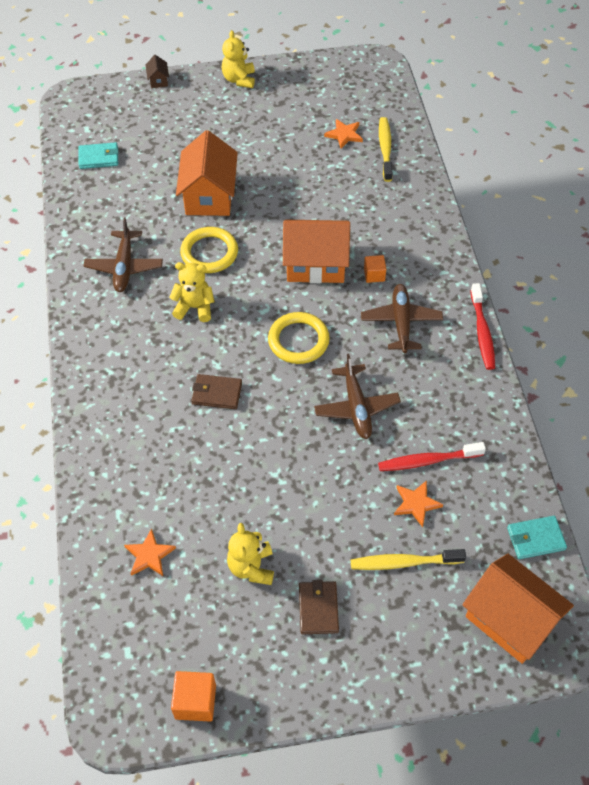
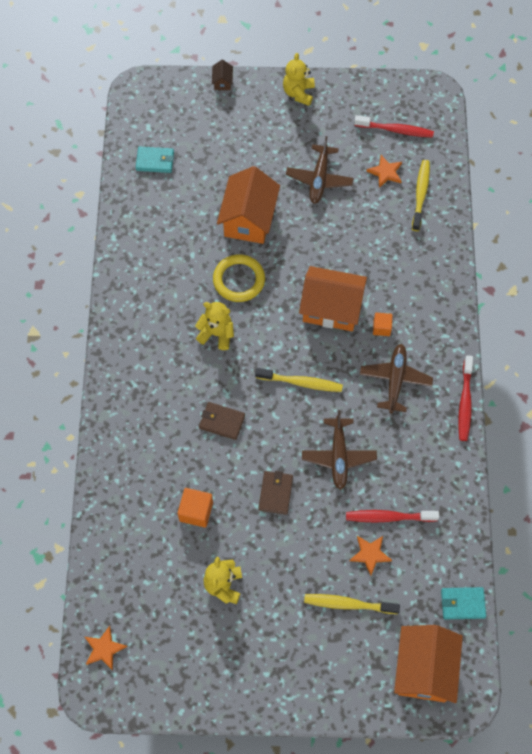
camera: 10 degrees right, 10 degrees up
(124, 267) = (161, 282): brown plane -> brown plane (319, 179)
(149, 555) = (142, 559): orange star -> orange star (104, 649)
(195, 701) = (160, 688): orange cube -> orange cube (196, 511)
(298, 340) = (301, 382): yellow ring -> yellow toothbrush
(318, 608) = (270, 630): brown wallet -> brown wallet (275, 493)
(346, 97) = (396, 130): none -> red toothbrush
(510, 619) = (424, 669): orange house -> orange house turned 45 degrees clockwise

